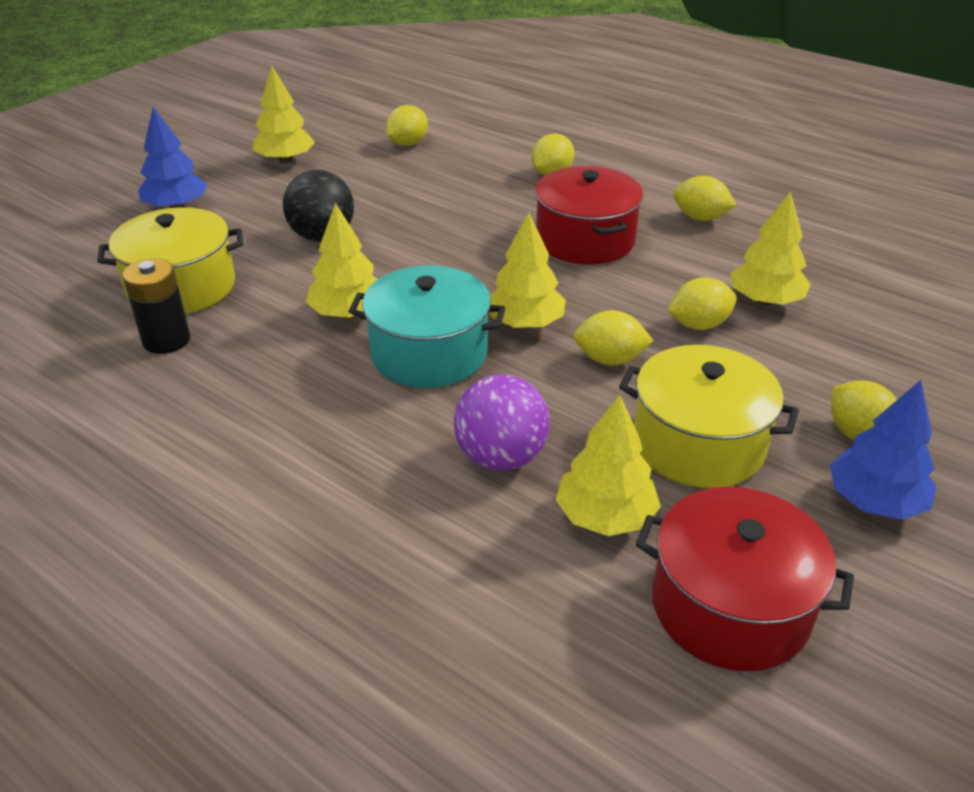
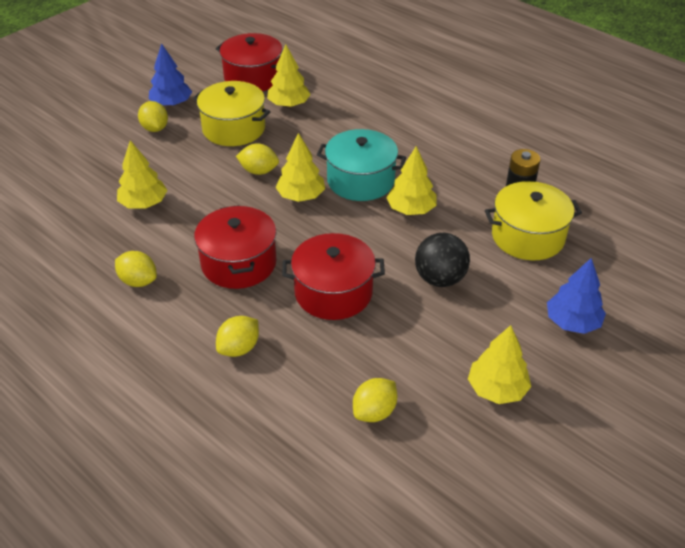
camera: 175 degrees left, 5 degrees up
(457, 219) = (333, 292): none -> red pot
(501, 457) = (329, 128): purple ball -> none
(698, 325) = (196, 189): yellow lemon -> none

